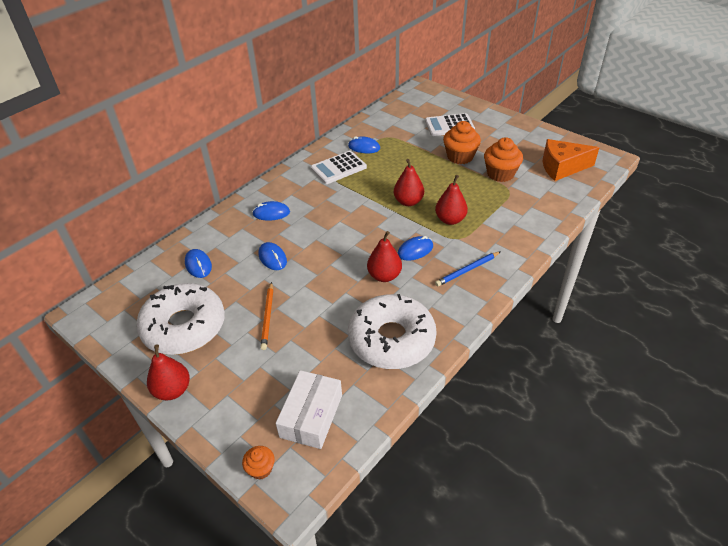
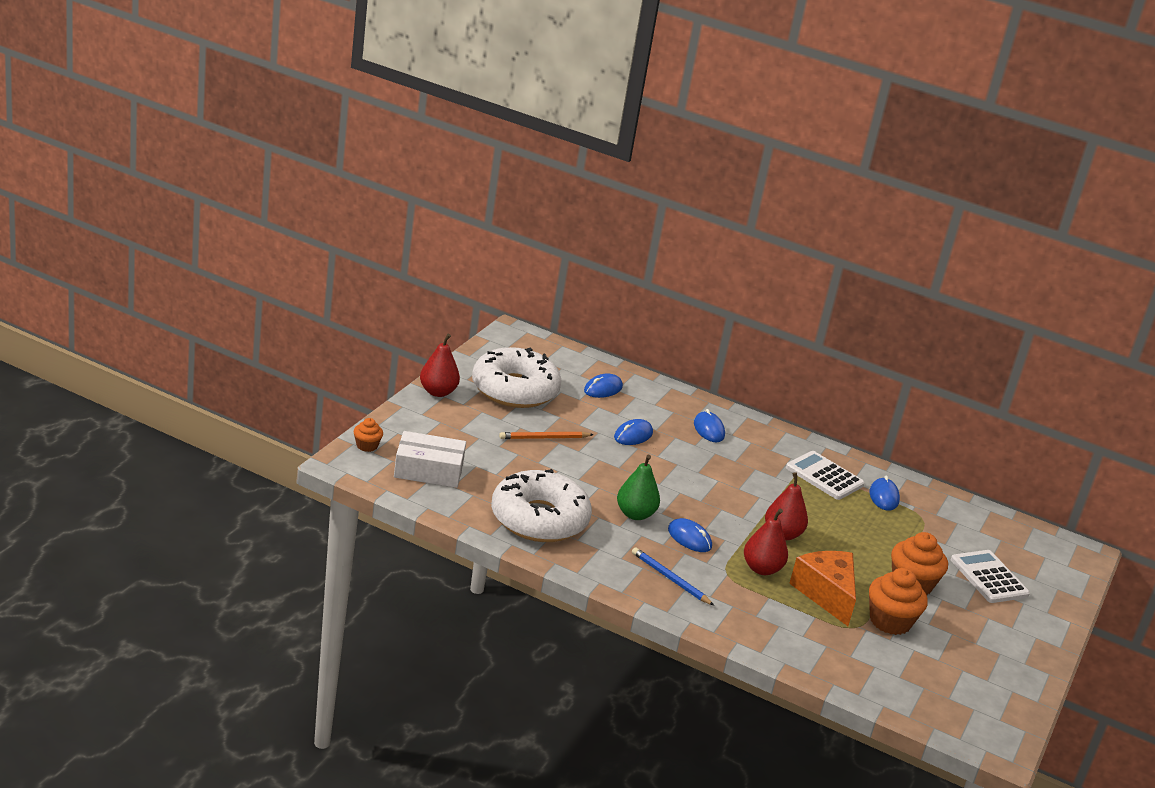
camera: 70 degrees right, 15 degrees down
(384, 276) = (635, 514): red pear -> green pear
(562, 167) = (941, 687): orange cheese -> orange cheese (826, 594)

